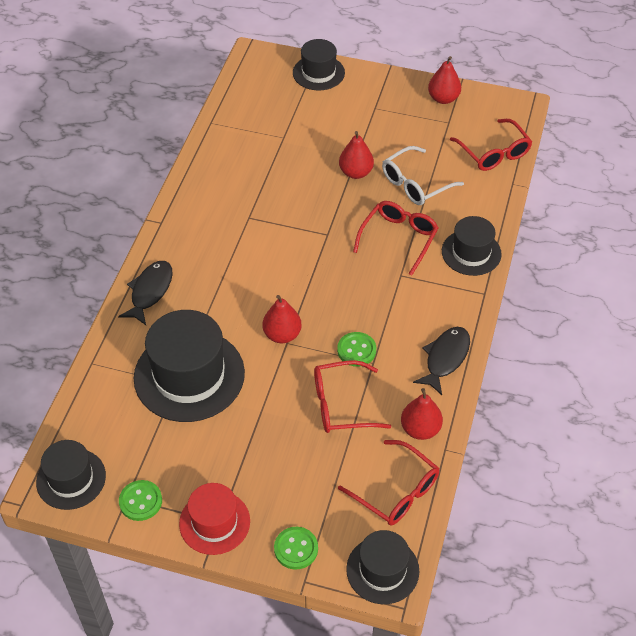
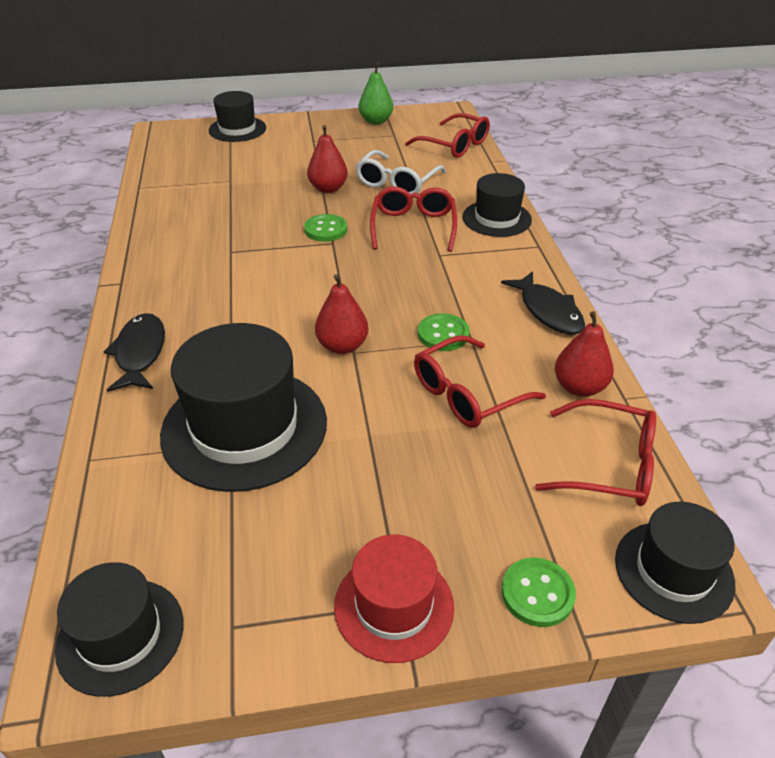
camera: 25 degrees left, 10 degrees down
(140, 501) = (258, 623): green button -> green button (326, 229)
(443, 98) = (376, 121): red pear -> green pear
(445, 358) = (548, 311): black fish -> black fish turned 150 degrees clockwise

